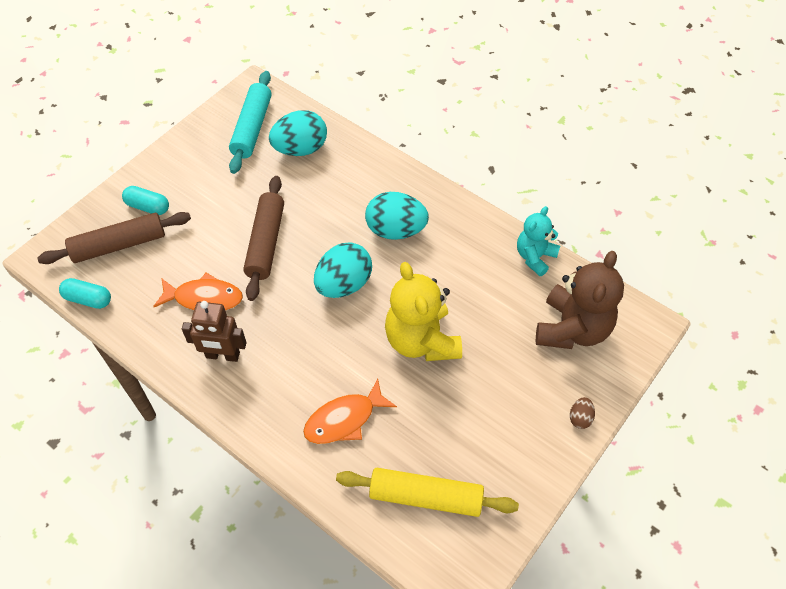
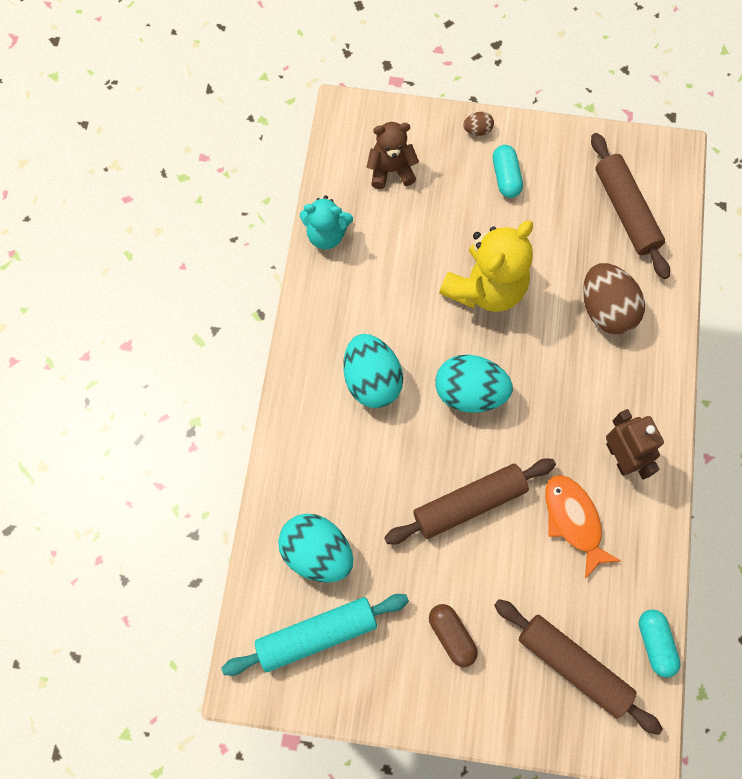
camera: 120 degrees left, 15 degrees up
(148, 207) = (505, 674): turquoise capsule -> turquoise capsule (506, 177)
(193, 191) = (451, 636): none -> brown capsule
(344, 419) = (605, 309): orange fish -> brown egg
(425, 497) = (626, 211): yellow rolling pin -> brown rolling pin
(572, 329) = (391, 170): brown teddy bear -> brown teddy bear, size x0.61

